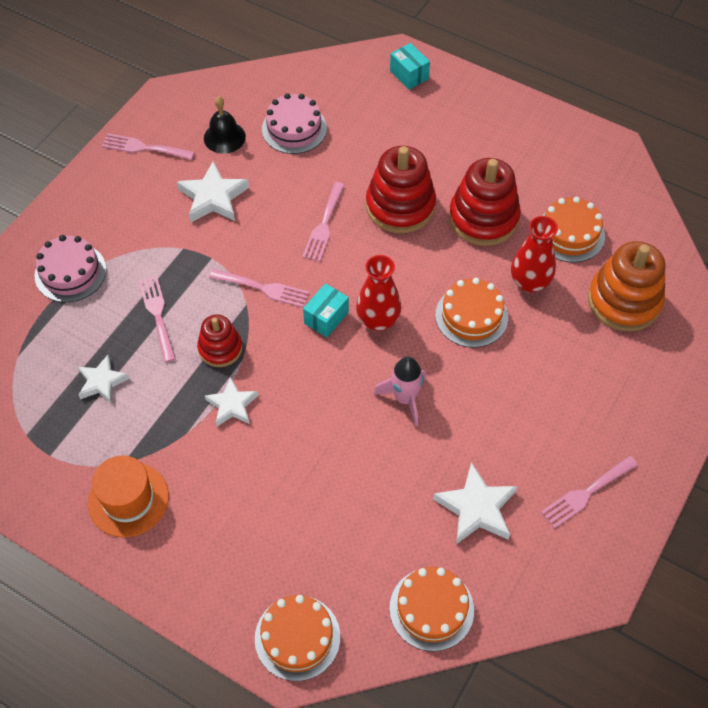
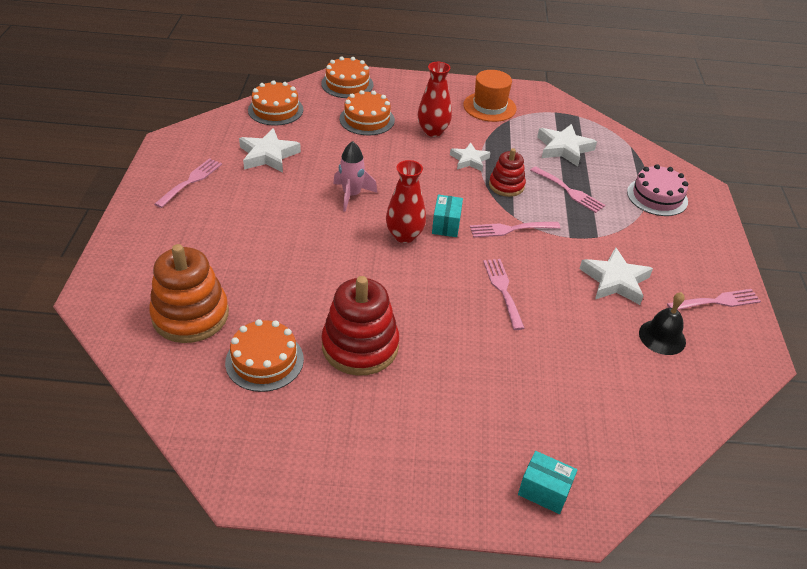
camera: 150 degrees right, 15 degrees down
(102, 382) = (564, 148): white star -> white star, size x1.51
(294, 129) = (608, 370): pink cake -> none
(400, 206) = (447, 330): red stacking toy -> none
(471, 316) = (328, 261): orange cake -> orange cake (367, 119)
(529, 282) = (288, 303): red vase -> red vase (433, 131)

